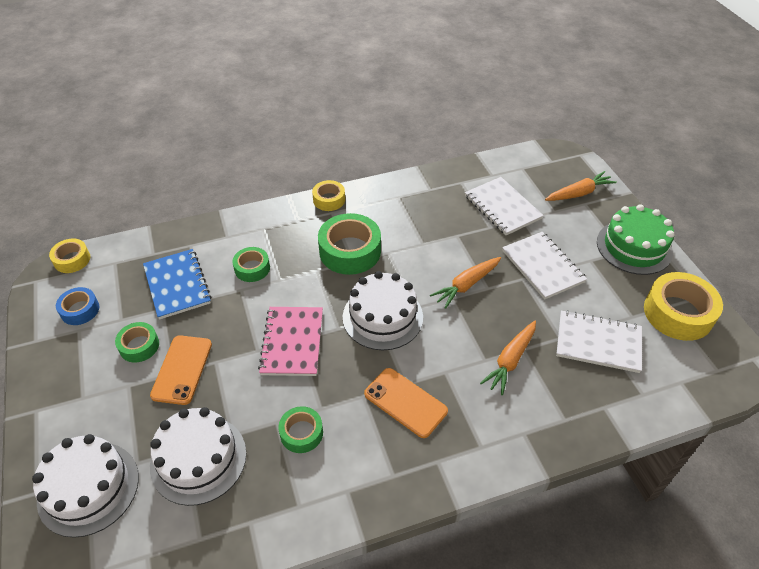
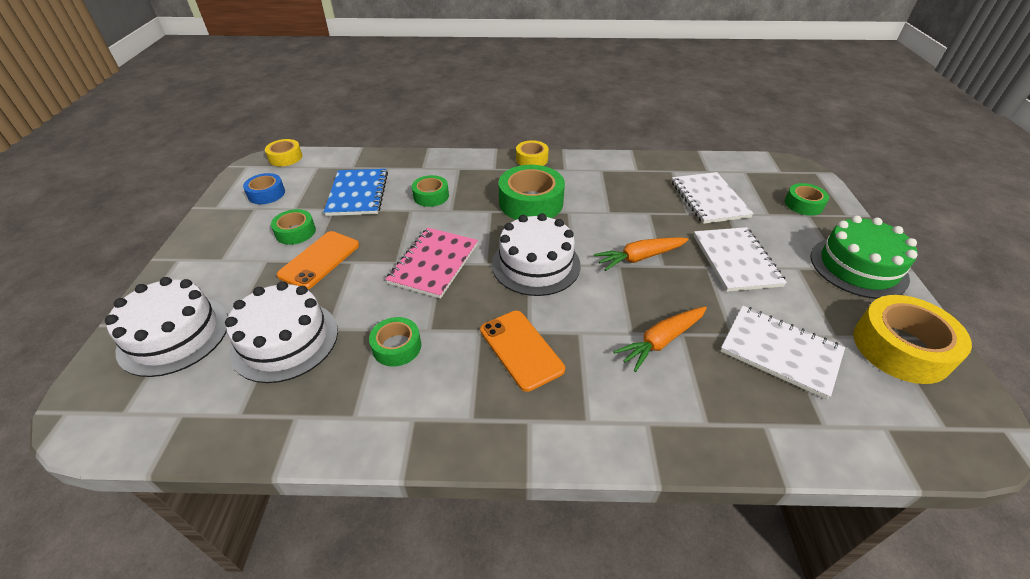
camera: 20 degrees right, 5 degrees down
(579, 193) = (803, 204): orange carrot -> green tape

